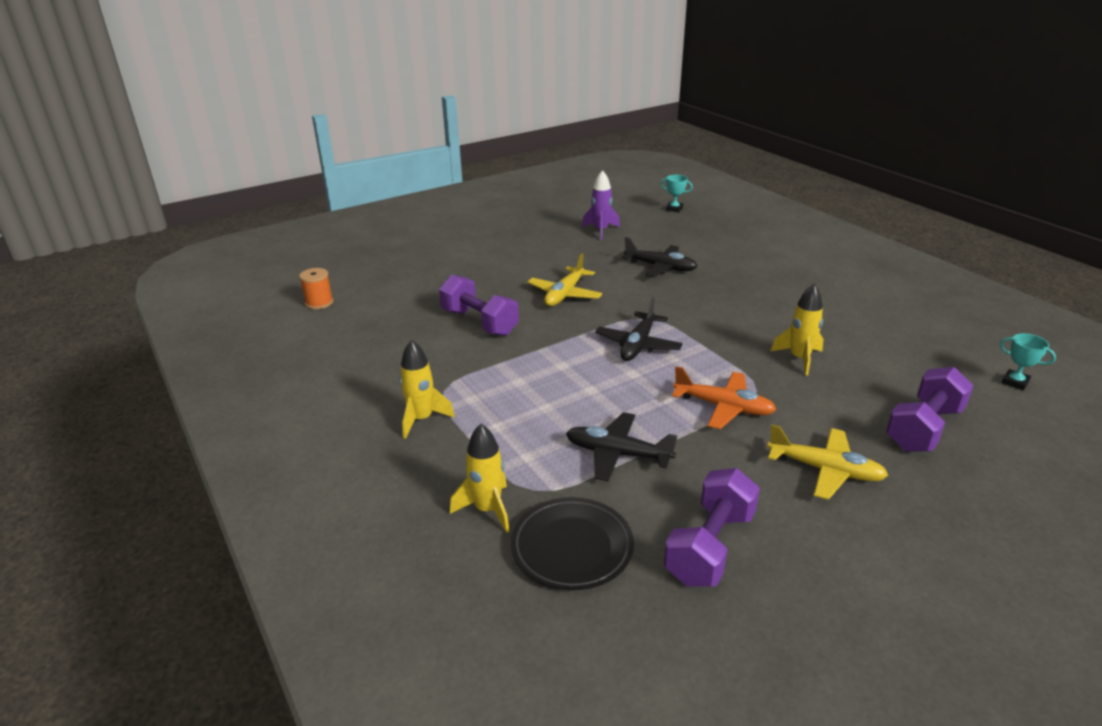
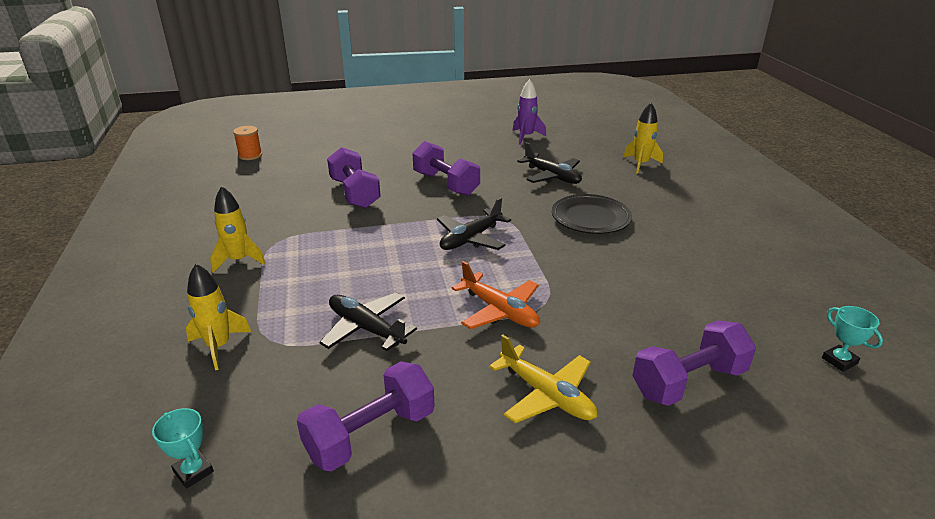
camera: 20 degrees right, 0 degrees up
(565, 294) = (446, 184): yellow plane -> purple dumbbell
(572, 547) = (254, 398): black plate -> black plate (590, 218)
(674, 209) = (611, 128): turquoise trophy -> turquoise trophy (193, 472)
(799, 358) = (614, 283): yellow rocket -> yellow rocket (641, 164)

